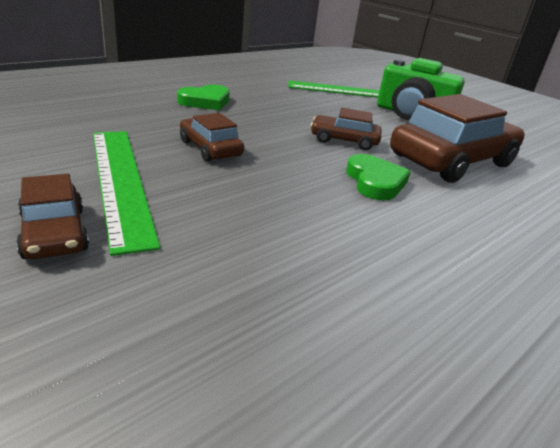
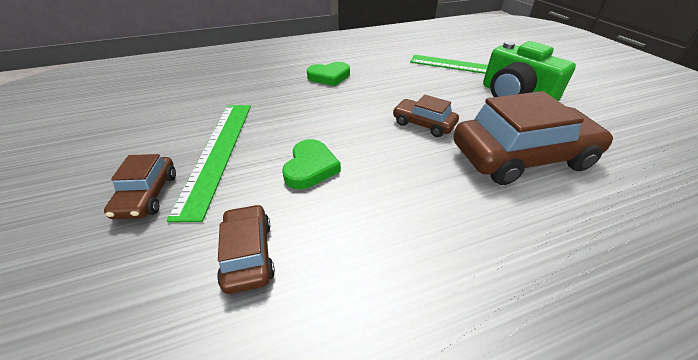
camera: 25 degrees right, 10 degrees up
(210, 148) = (302, 125): brown car -> brown car (248, 254)
(375, 182) = (422, 174): green heart -> green heart (310, 167)

